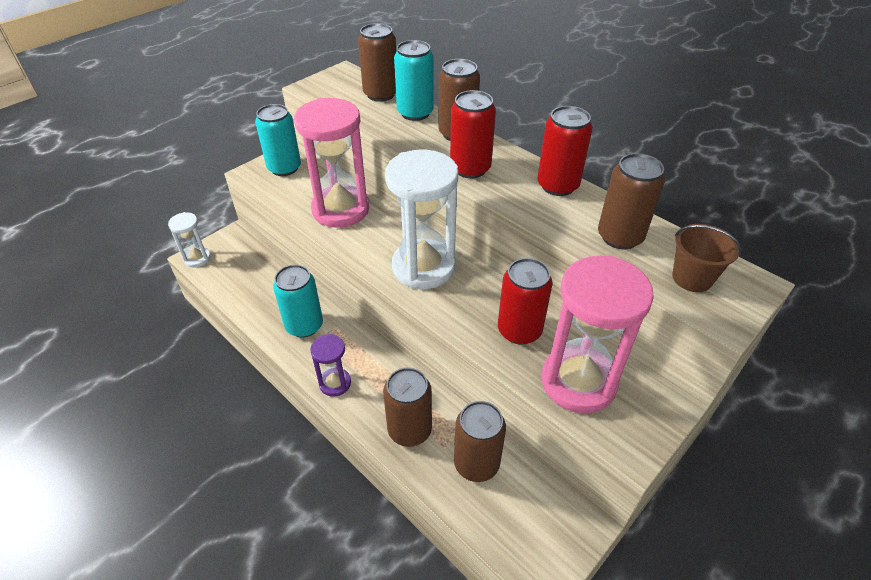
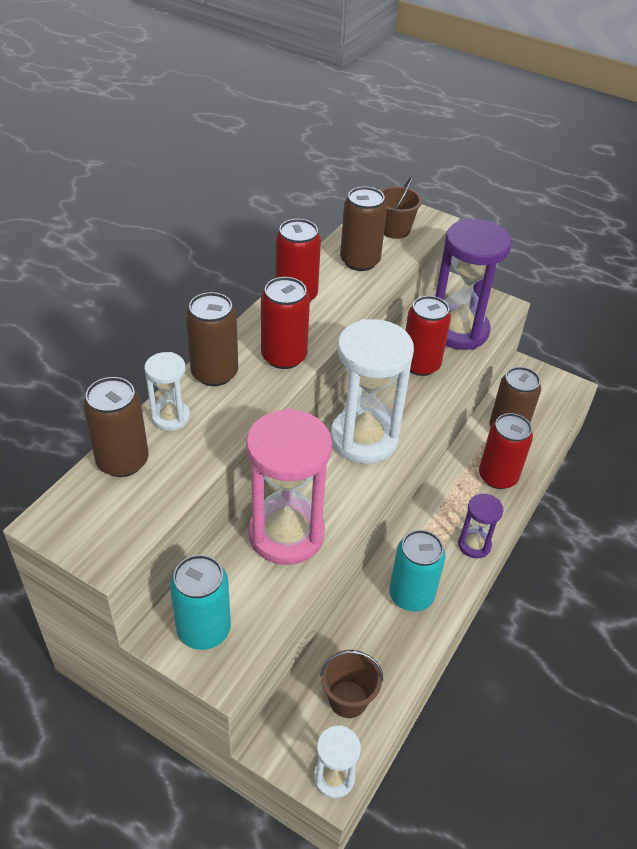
camera: 105 degrees left, 0 degrees up
(242, 273) = (348, 699): none -> brown bucket
(409, 430) = (498, 476): brown can -> red can
(415, 113) = (170, 417): turquoise can -> white hourglass
(578, 382) = (459, 330): pink hourglass -> purple hourglass

